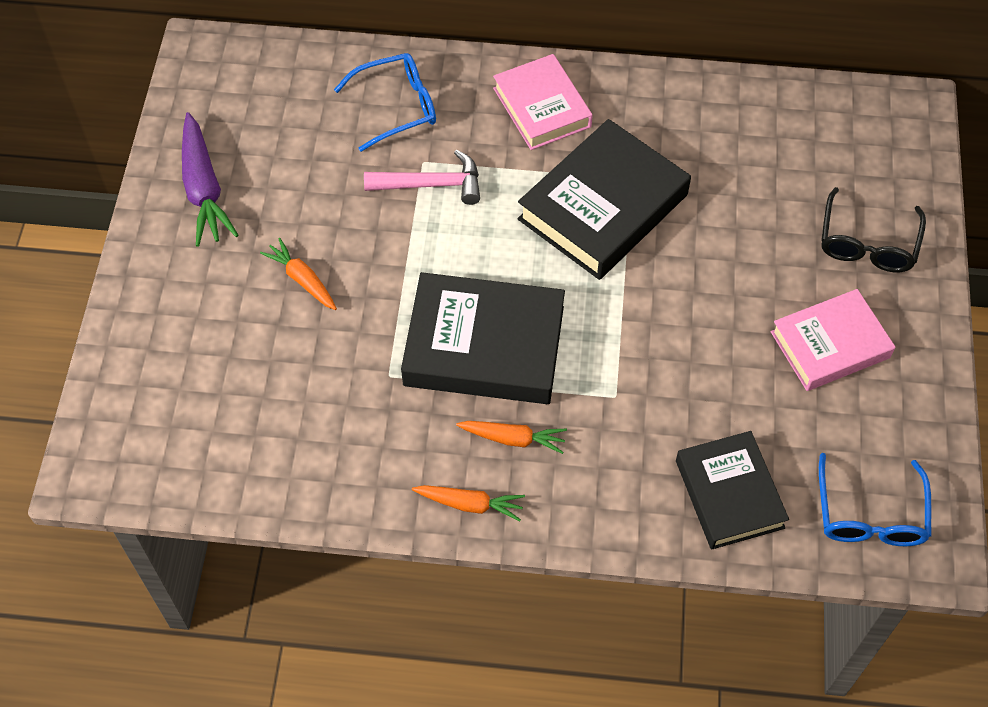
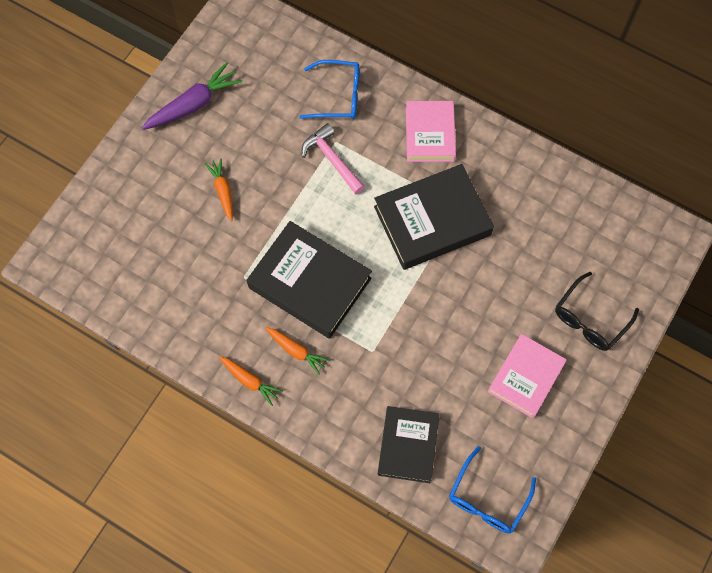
camera: 25 degrees right, 10 degrees up
(204, 188) = (193, 104): purple carrot -> purple carrot turned 135 degrees counterclockwise
(431, 185) = (332, 160): pink hammer -> pink hammer turned 150 degrees counterclockwise
(830, 345) = (525, 377): pink book -> pink book turned 60 degrees counterclockwise

